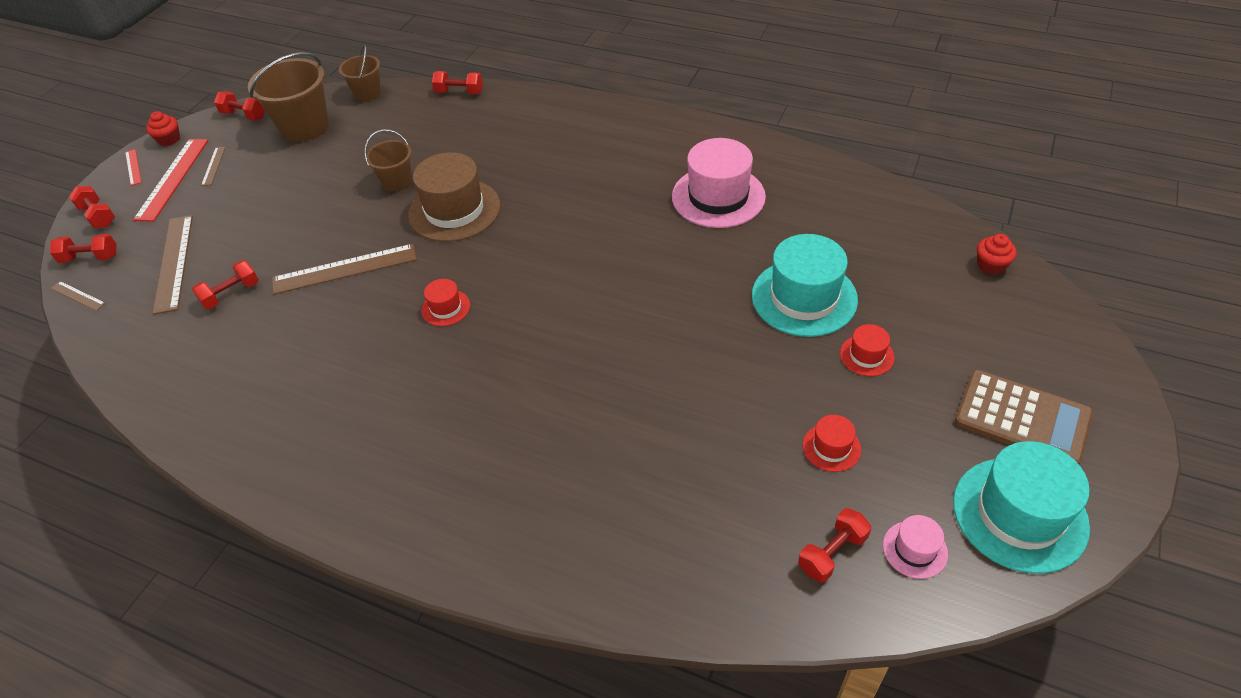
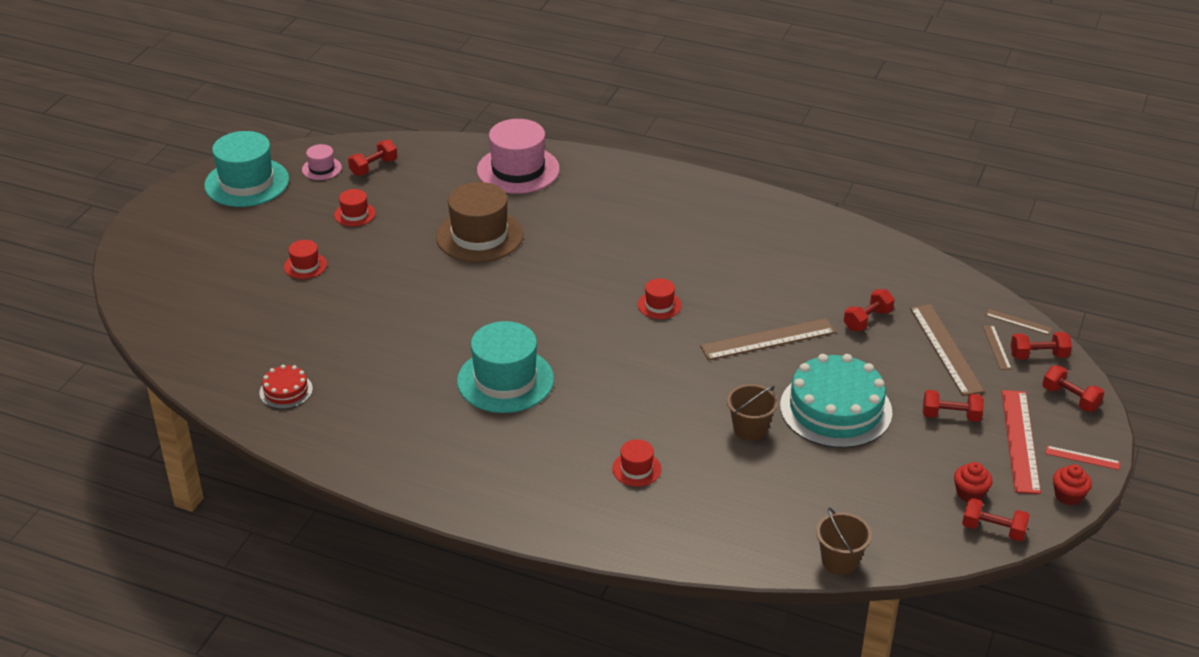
camera: 175 degrees right, 10 degrees down
(133, 167) = (1082, 458): red ruler -> red ruler turned 45 degrees counterclockwise
(213, 166) = (982, 456): brown ruler -> brown ruler (996, 347)
(304, 126) = (899, 508): brown bucket -> none
(313, 201) = (835, 409): none -> turquoise cake
(454, 210) = (675, 394): brown hat -> brown hat (479, 236)
(459, 92) = (711, 556): red dumbbell -> red dumbbell (951, 416)
(503, 147) = (636, 469): none -> red hat
(718, 196) = (395, 400): pink hat -> pink hat (518, 170)
(804, 297) = (340, 307): turquoise hat -> turquoise hat (505, 380)
(827, 202) = (286, 391): none -> red cake
(991, 265) = (164, 329): red cupcake -> red cupcake (970, 493)
(1022, 418) = (212, 228): brown calculator -> none

